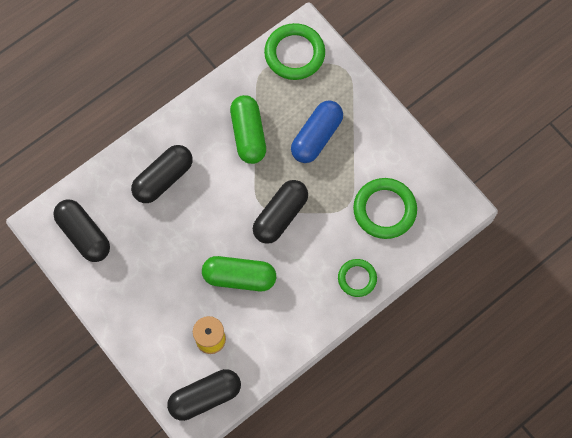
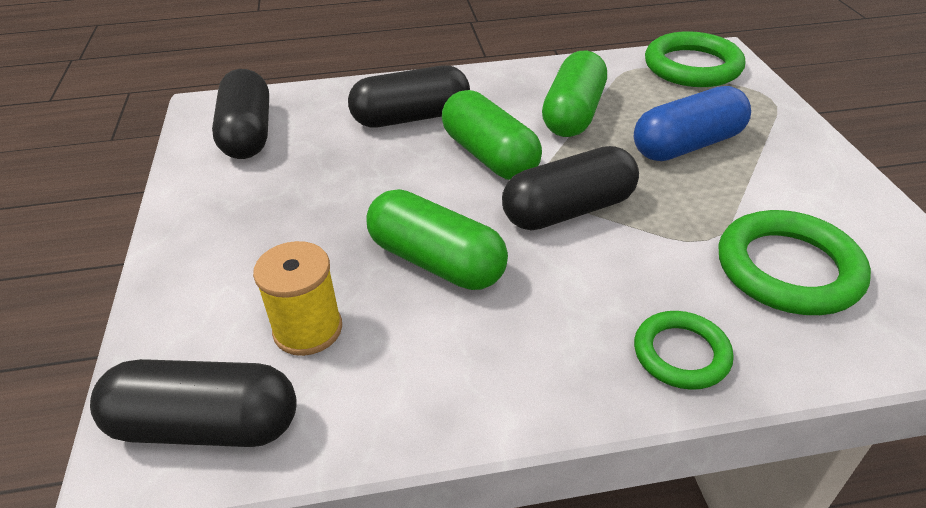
camera: 30 degrees right, 30 degrees down
(223, 192) = (489, 156): none -> green capsule

